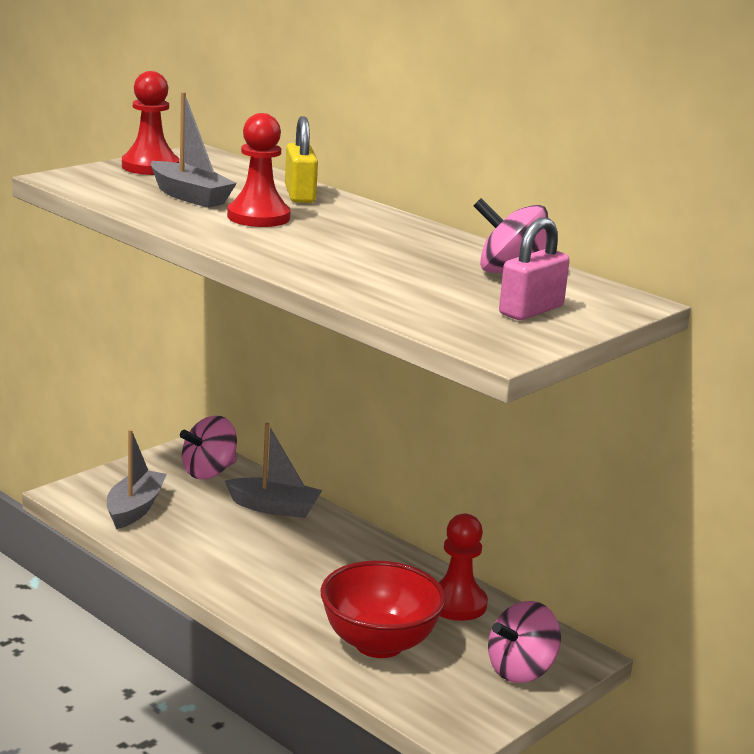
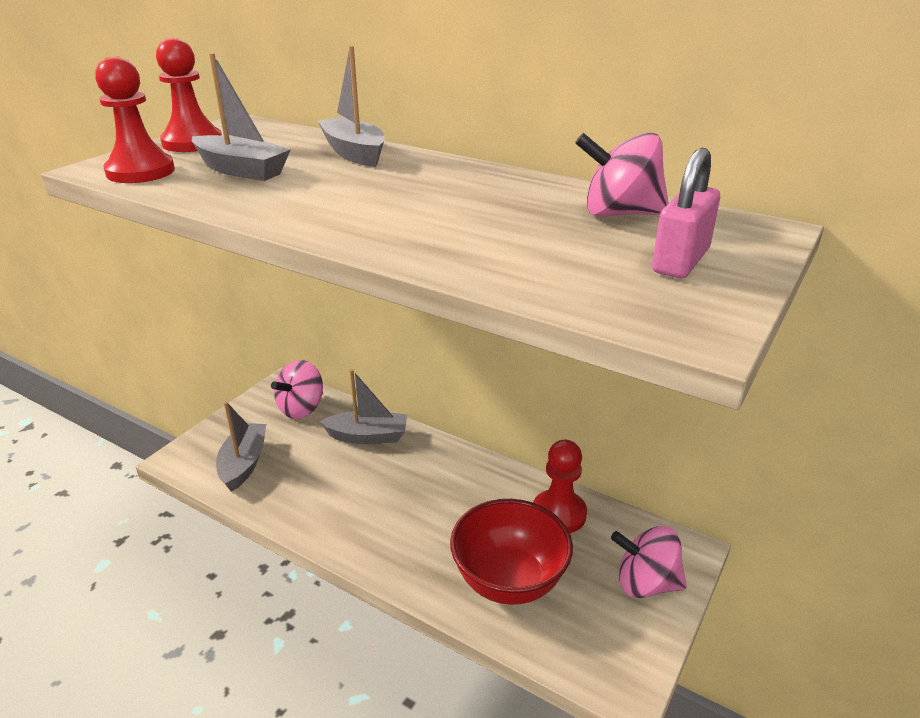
camera: 10 degrees left, 10 degrees up
(258, 217) = (322, 184): red pawn -> red pawn (140, 172)
(299, 195) = (354, 153): yellow padlock -> grey boat
(521, 670) = (645, 583): pink spinning top -> pink spinning top turned 60 degrees clockwise

